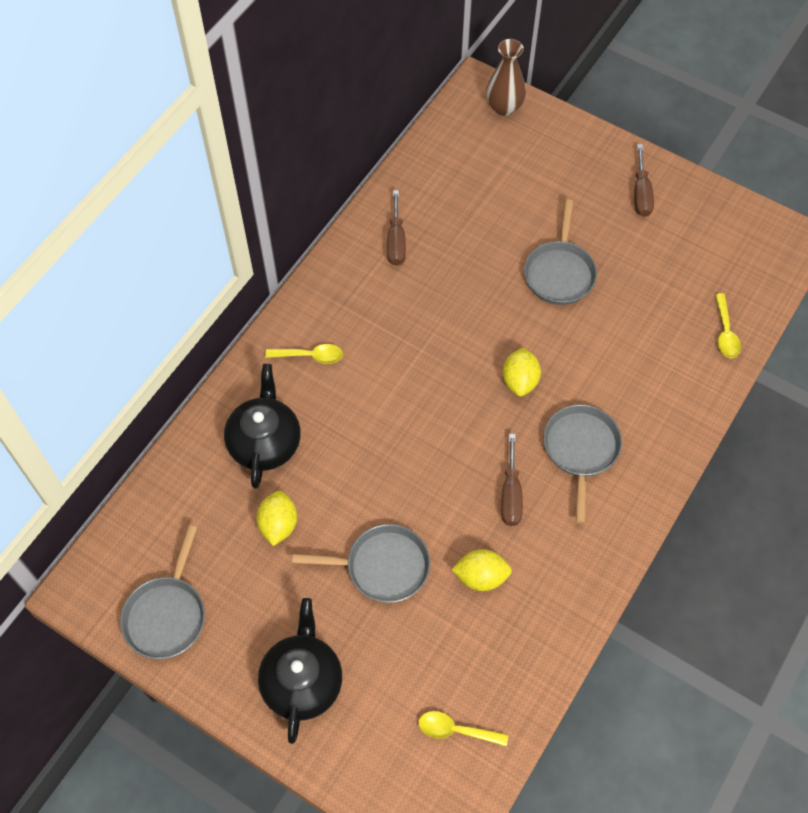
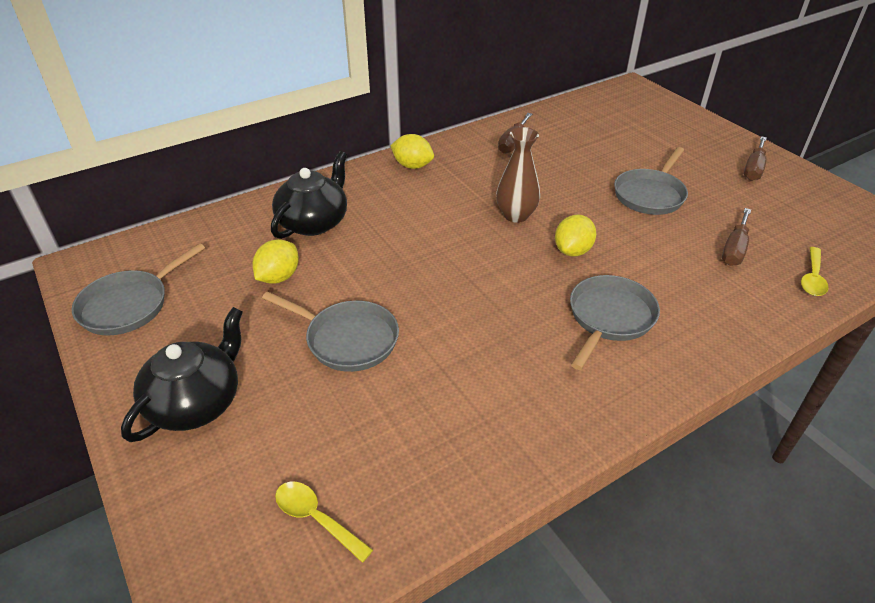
camera: 25 degrees right, 20 degrees down
(310, 356) = (393, 184): yellow spoon -> none
(481, 577) = (441, 383): yellow lemon -> yellow lemon (412, 166)
(504, 107) = (648, 99): brown vase -> brown vase (516, 215)
(511, 494) = (515, 328): brown screwdriver -> brown screwdriver (734, 249)

